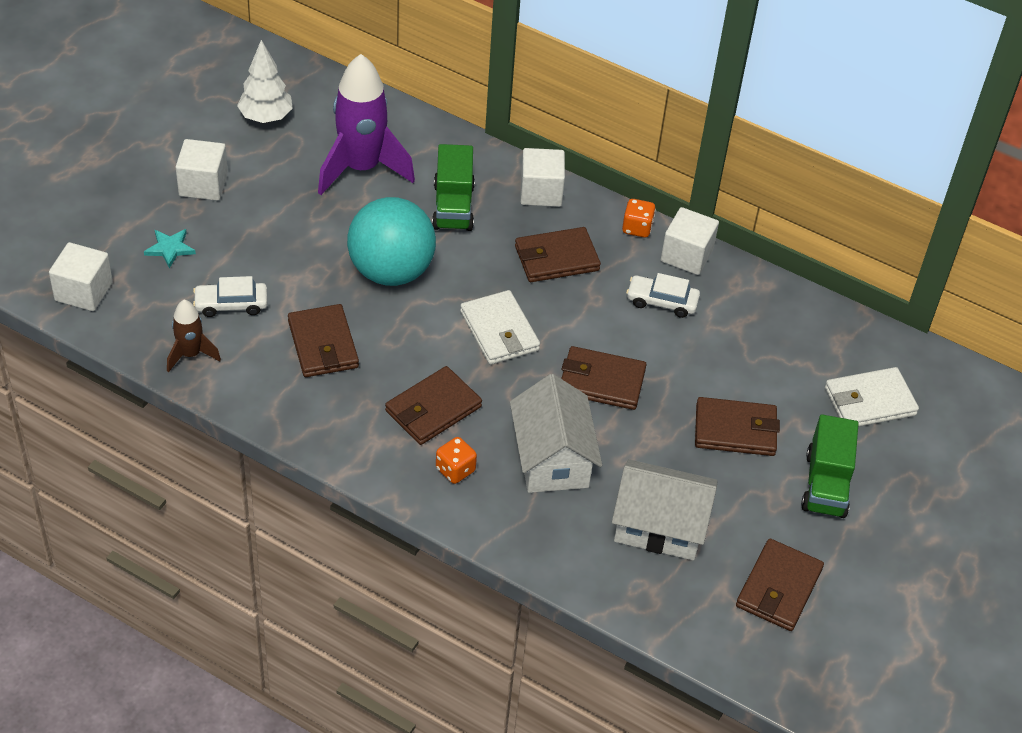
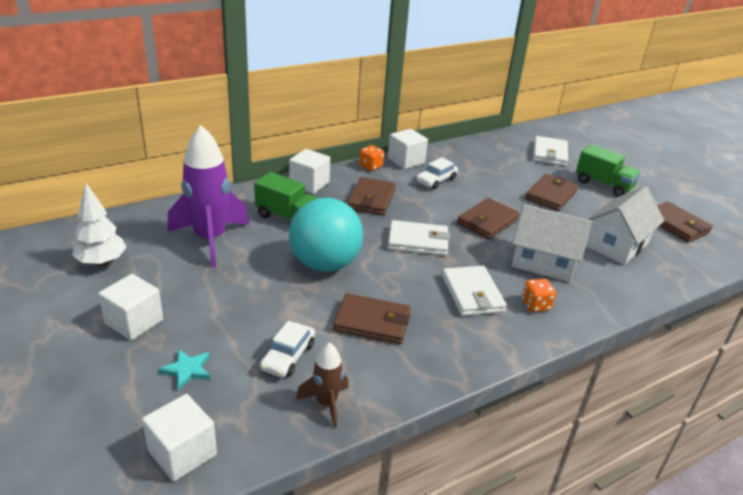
camera: 60 degrees left, 15 degrees down
(433, 409) = (472, 294): brown wallet -> white wallet

